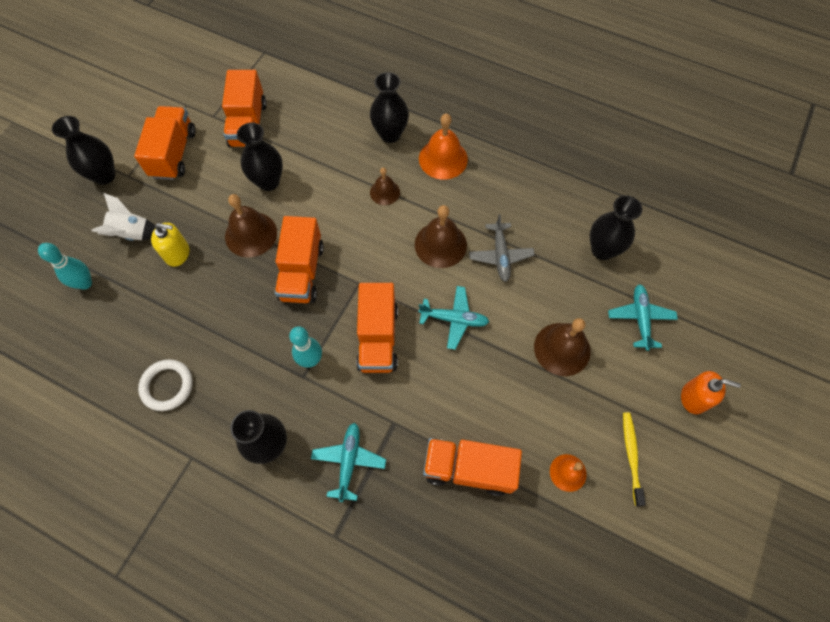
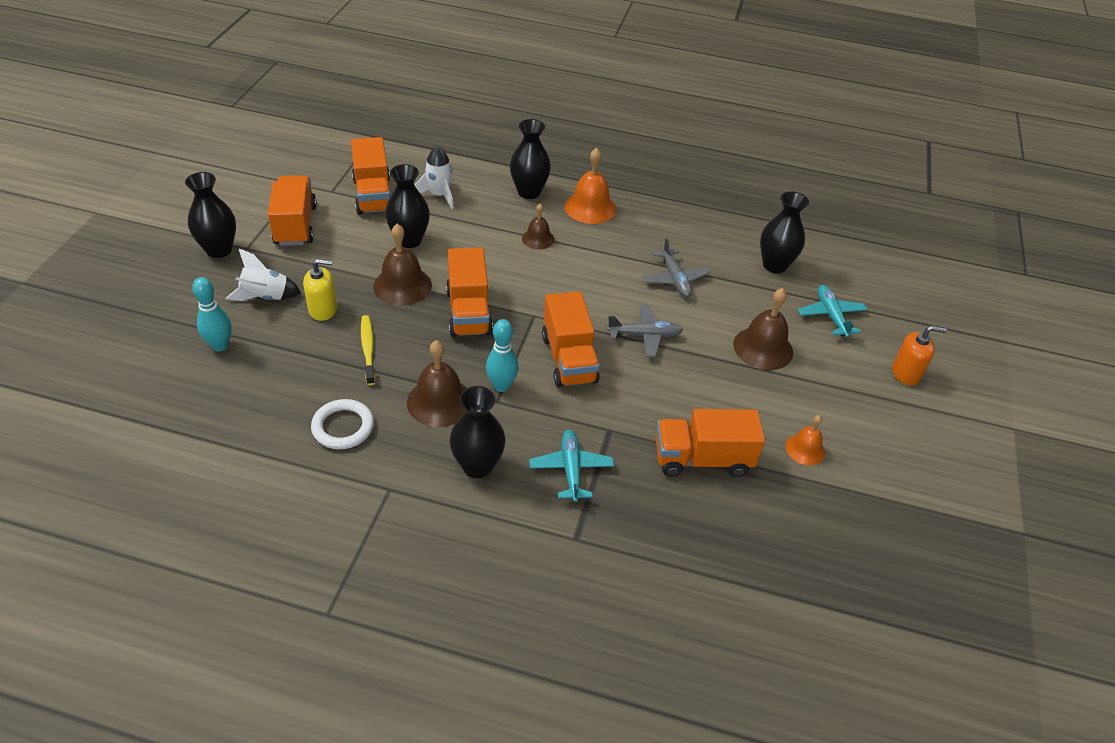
camera: 15 degrees left, 20 degrees down
(307, 130) = (439, 195): none -> white rocket
(440, 244) = (610, 276): brown bell -> brown bell (439, 401)
(454, 319) = (645, 335): turquoise plane -> grey plane
(631, 456) = (863, 427): yellow toothbrush -> yellow toothbrush (368, 349)

